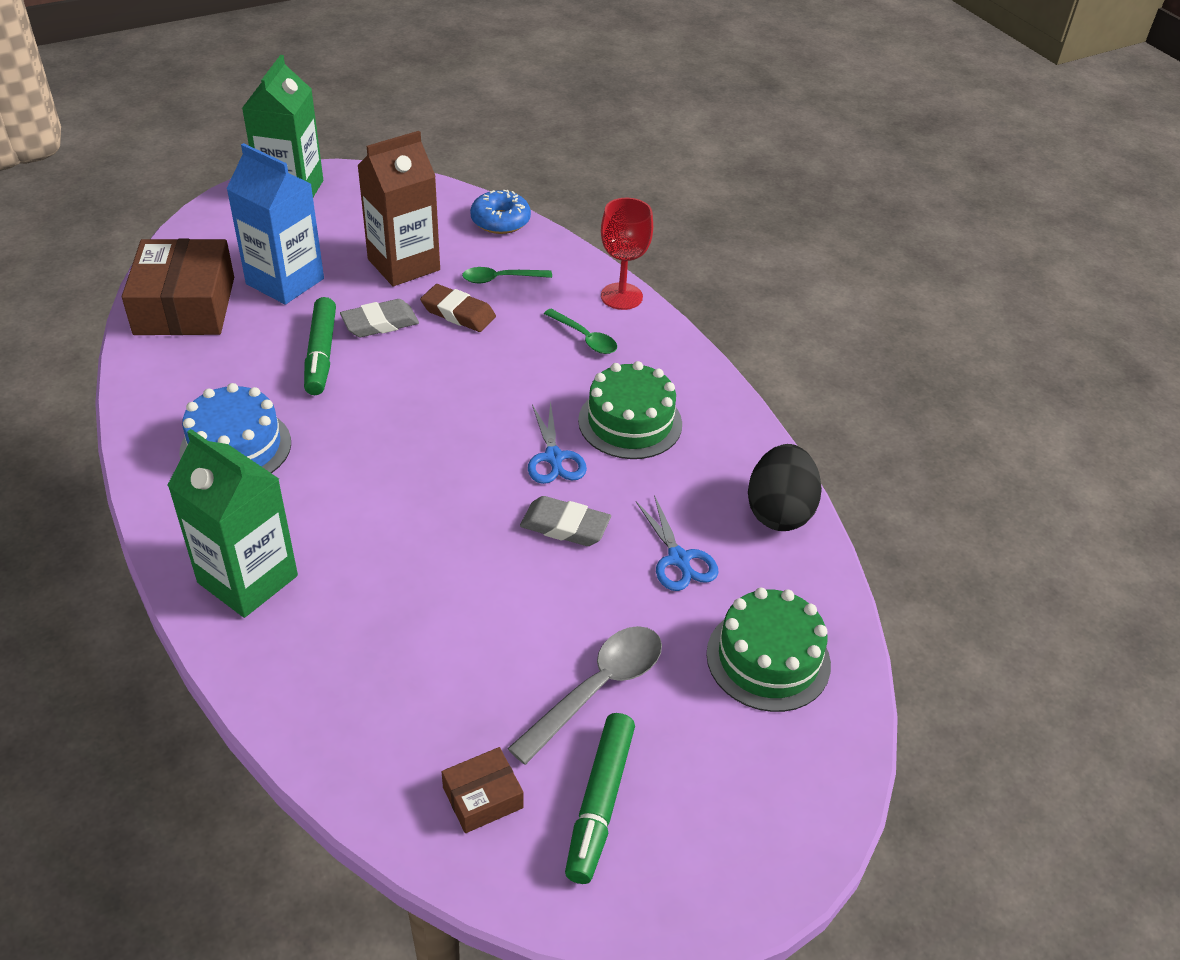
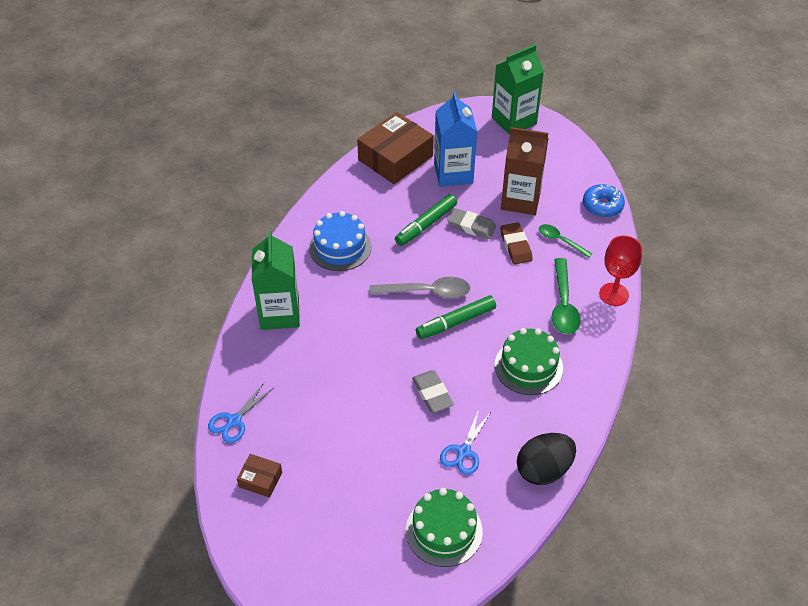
camera: 50 degrees right, 5 degrees up
(554, 458) = (468, 356): blue scissors -> blue scissors (234, 421)
(585, 338) = (563, 304): green spoon -> green spoon, size x1.60
(597, 688) = (355, 477): grey spoon -> grey spoon (427, 292)
(599, 803) = (298, 523): green marker -> green marker (456, 322)

